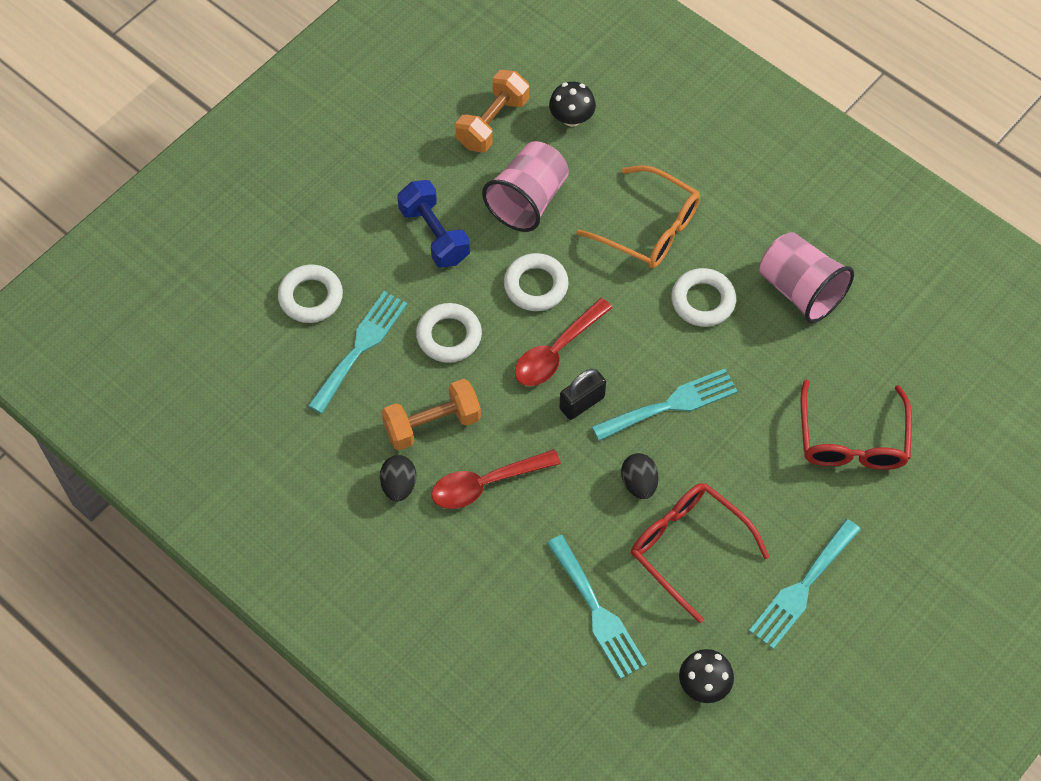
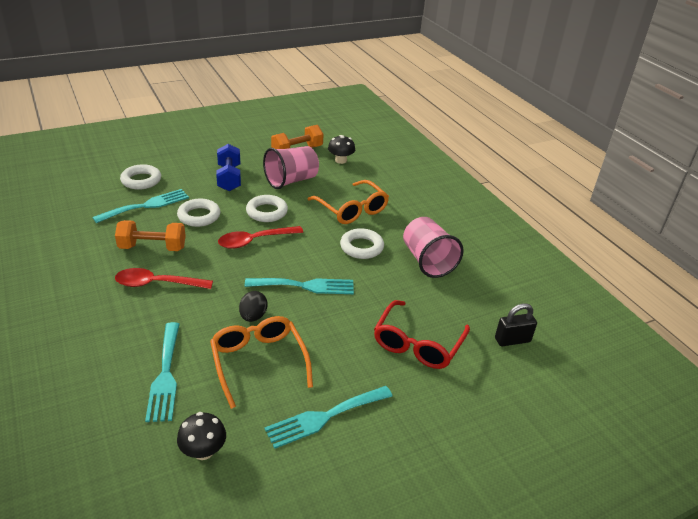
camera: 20 degrees right, 25 degrees down
(399, 485) = (105, 267): black egg -> none
(582, 403) = (250, 267): black padlock -> black padlock (512, 340)
(687, 547) = (258, 361): red glasses -> orange glasses

